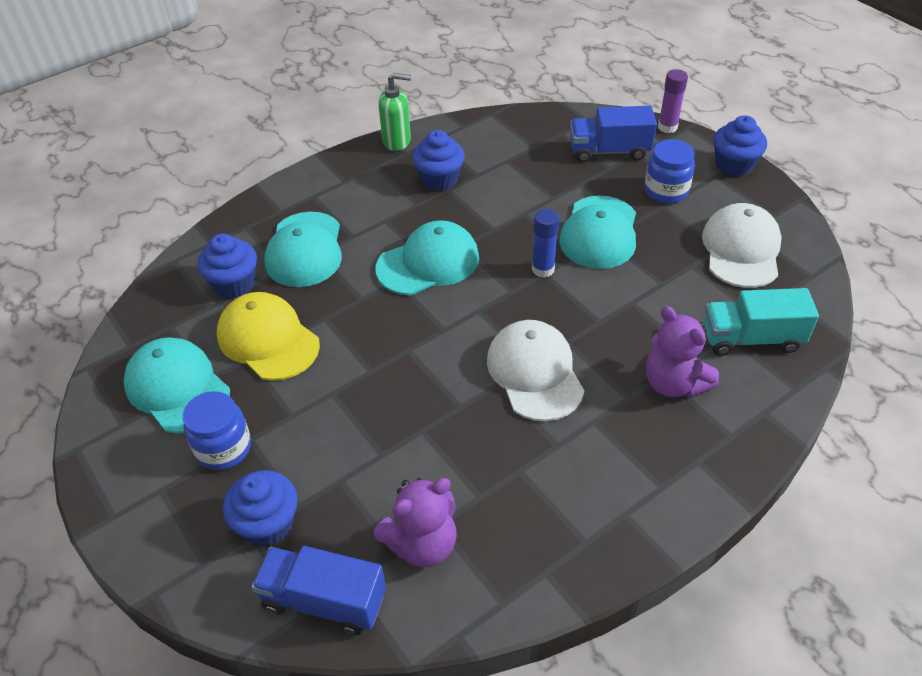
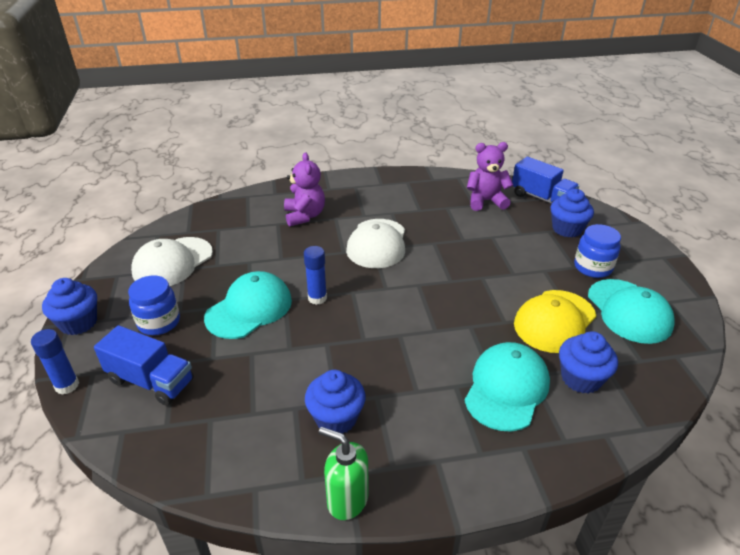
camera: 155 degrees left, 10 degrees down
(268, 339) = (554, 321): yellow cap -> yellow cap turned 60 degrees clockwise
(428, 263) = (400, 335): turquoise cap -> none
(667, 127) = (67, 385): purple glue stick -> blue glue stick
(751, 338) = (238, 220): turquoise truck -> none

